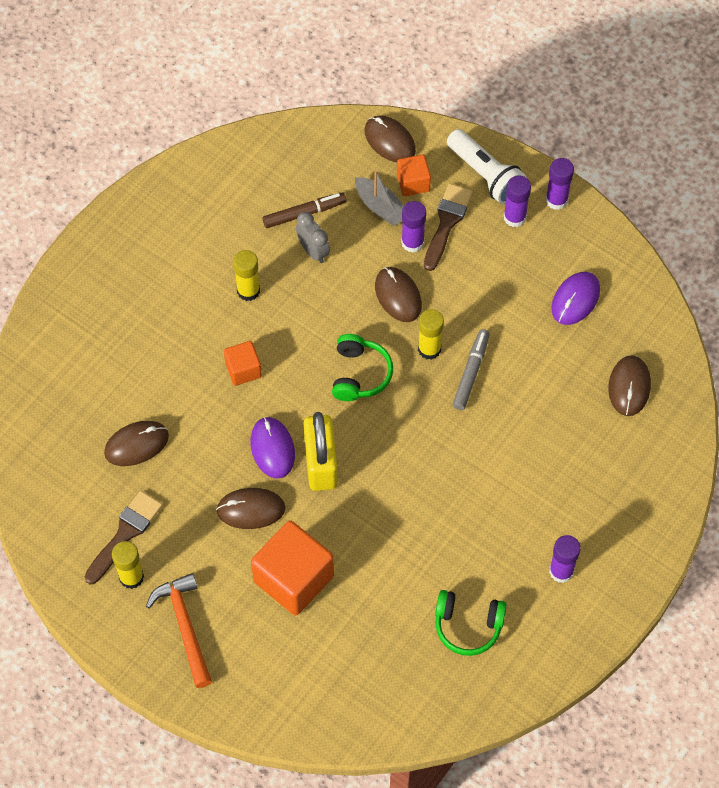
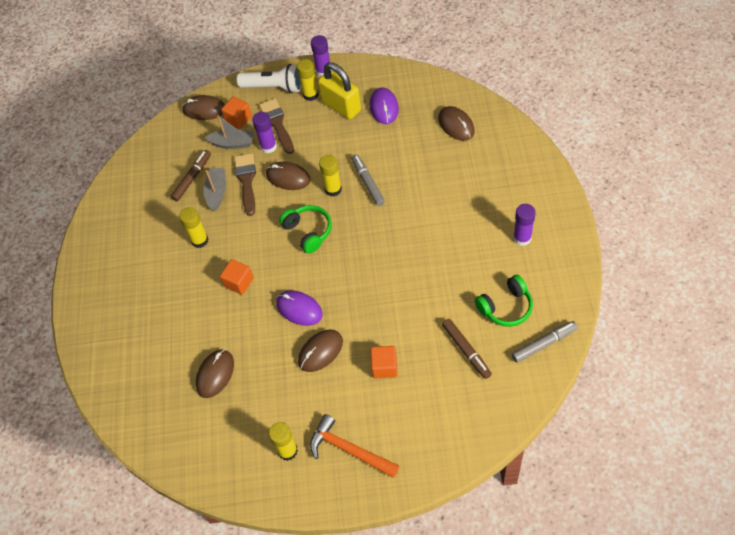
camera: 35 degrees left, 5 degrees down
(125, 534) = (258, 429): brown brush -> brown brush (246, 181)
(293, 579) = (384, 367): orange cube -> orange cube, size x0.53
(313, 251) = (217, 192): grey clock -> grey boat
(321, 463) = (335, 294): yellow padlock -> yellow padlock (341, 106)
(384, 633) = (466, 351): none -> brown marker
(465, 695) = (544, 344): none -> grey marker
(514, 217) = (310, 95): purple glue stick -> yellow glue stick

